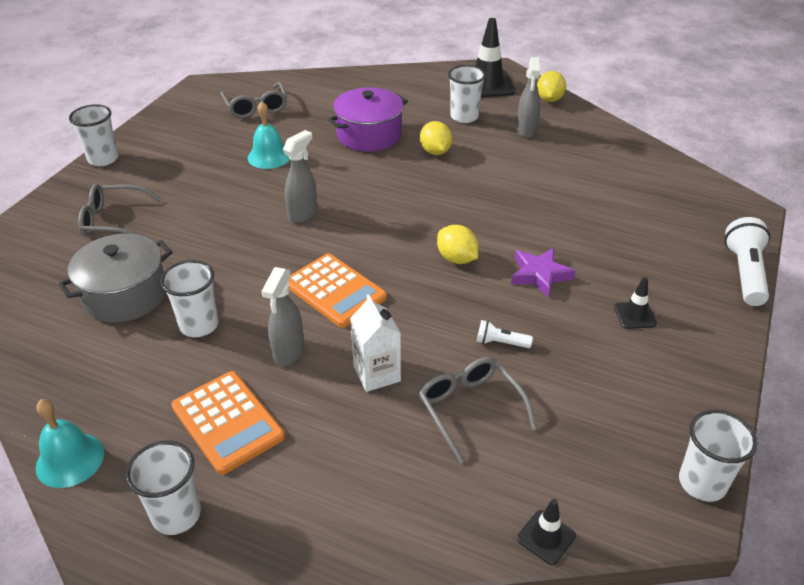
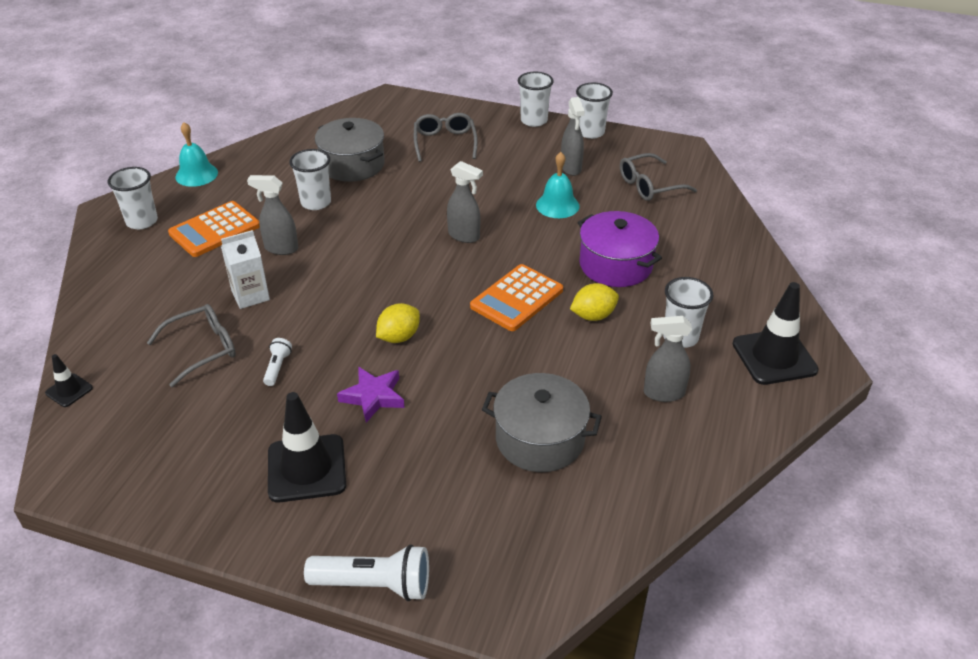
camera: 85 degrees right, 0 degrees up
(208, 144) = (571, 168): none -> grey spray bottle
(335, 291) = (353, 265): orange calculator -> orange calculator (517, 298)
(549, 99) = (756, 419): yellow lemon -> none
(580, 187) = (540, 439): none -> grey pot
(635, 315) = (306, 468): black traffic cone -> black traffic cone, size x2.00
(702, 483) = (88, 493): white cup -> white cup (591, 132)

